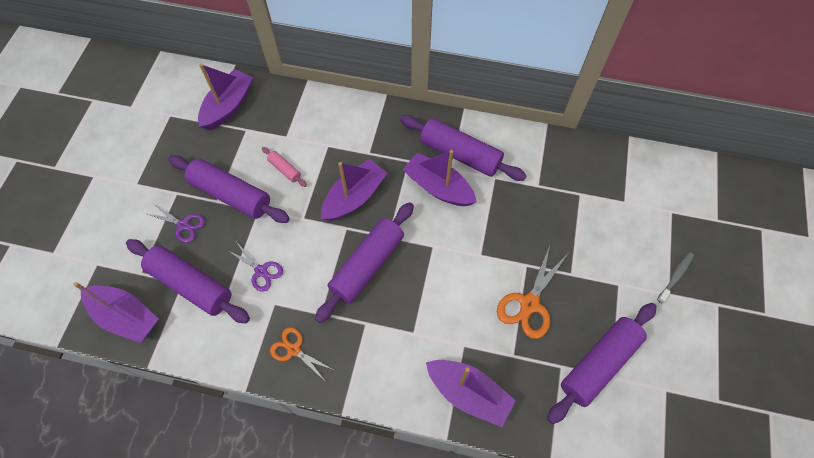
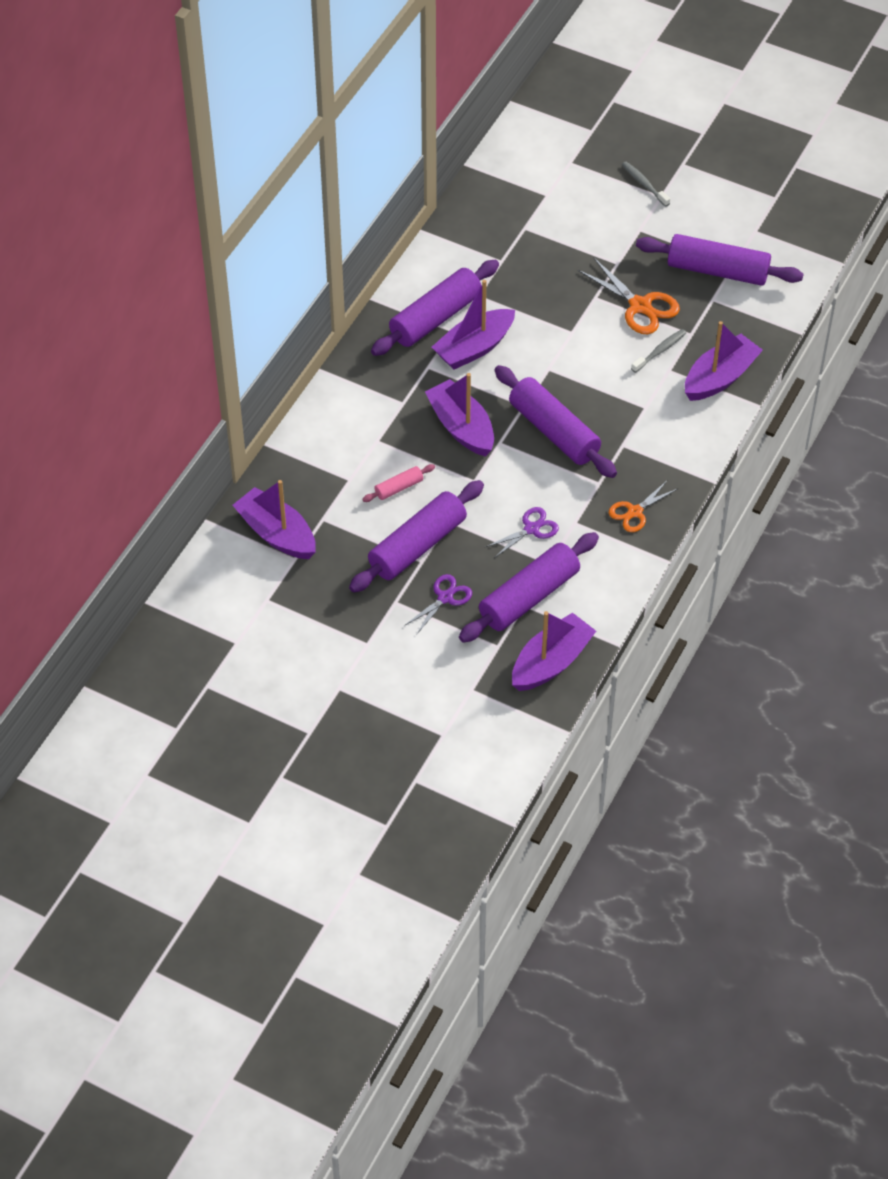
camera: 75 degrees left, 10 degrees down
(483, 332) = (660, 351): none -> grey toothbrush
(598, 364) = (717, 271): purple rolling pin -> purple rolling pin turned 45 degrees counterclockwise

